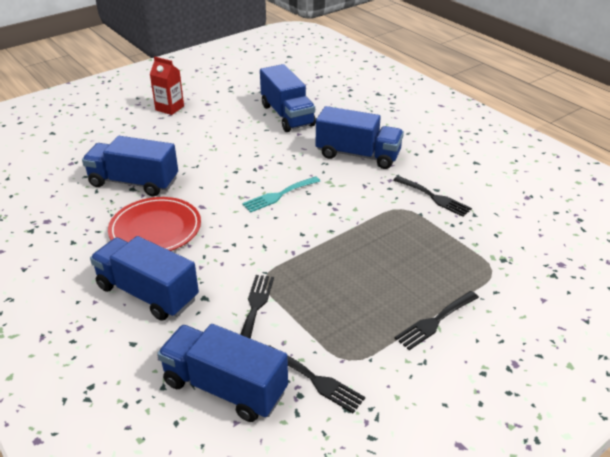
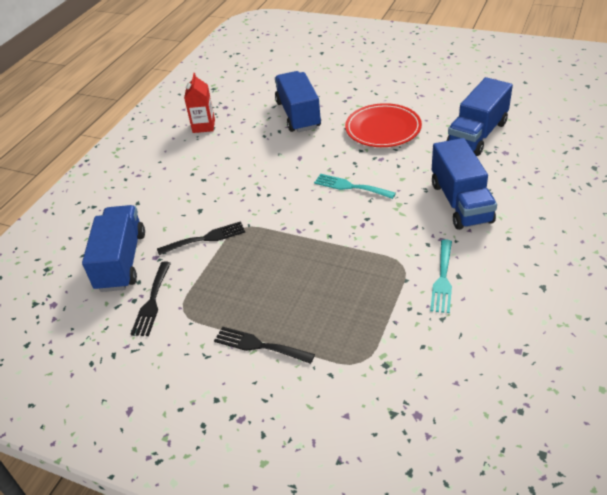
camera: 65 degrees right, 5 degrees up
(147, 293) = (186, 184): blue truck -> none
(155, 229) = (254, 152): red plate -> red plate (383, 129)
(169, 108) = (412, 77): red carton -> red carton (203, 126)
(434, 197) = (443, 279): black fork -> turquoise fork

